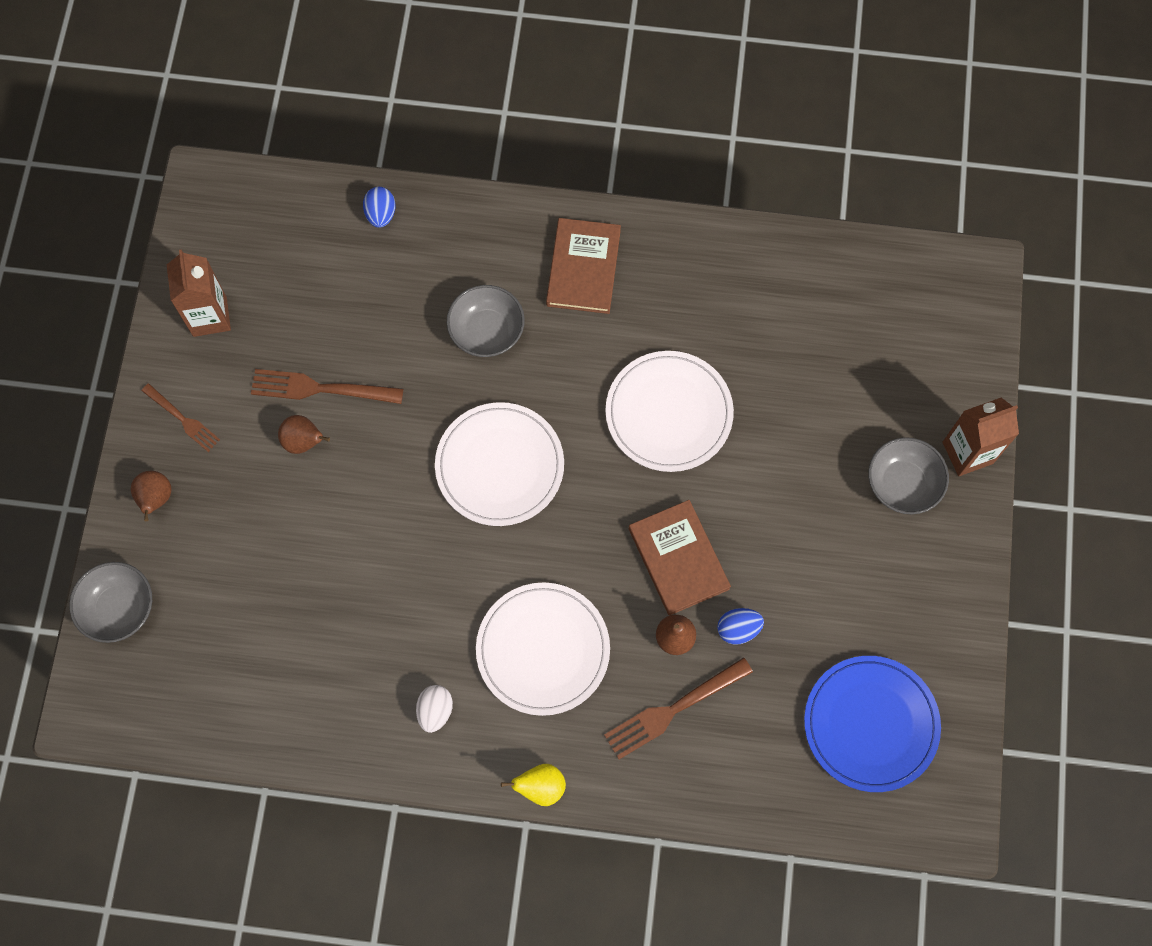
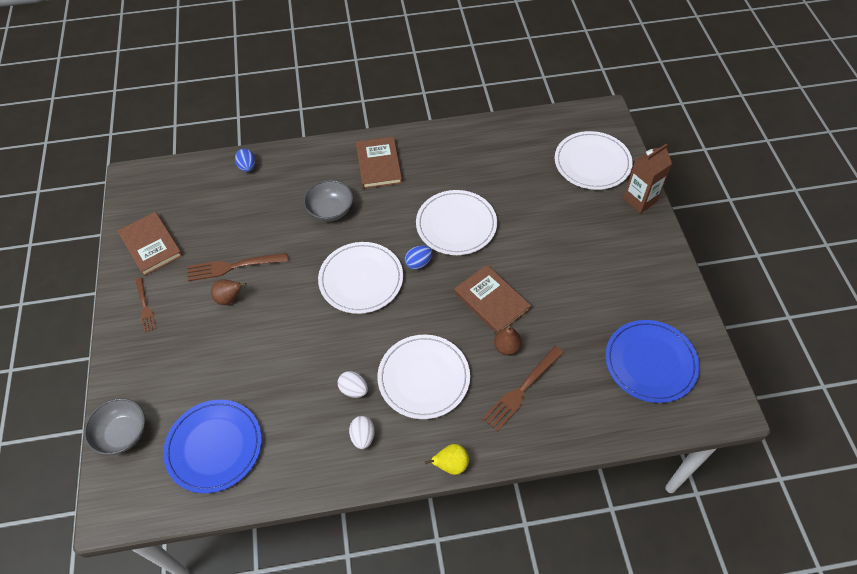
camera: 15 degrees left, 15 degrees down
(156, 499) = (136, 358): brown pear -> none
(182, 419) = (145, 307): brown fork -> brown fork turned 45 degrees clockwise
(210, 316) = (151, 245): brown carton -> brown book
(235, 664) = (214, 447): none -> blue plate
(441, 638) = (354, 390): none -> white egg
(738, 629) = (544, 331): blue egg -> blue egg (418, 263)
(902, 484) = (610, 225): grey bowl -> none
(920, 362) = (592, 163): none -> white plate

